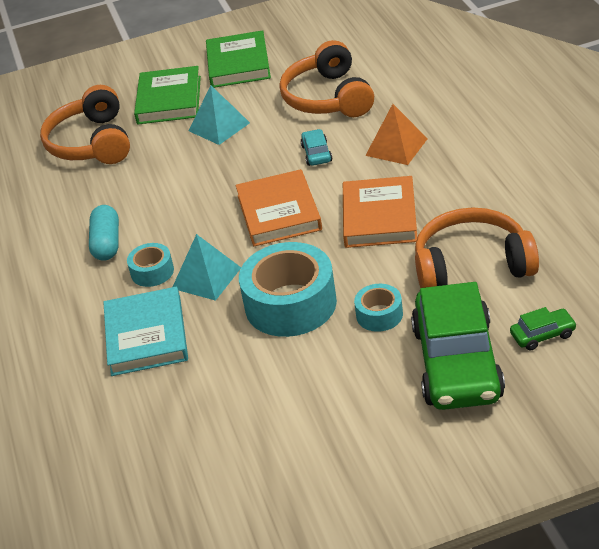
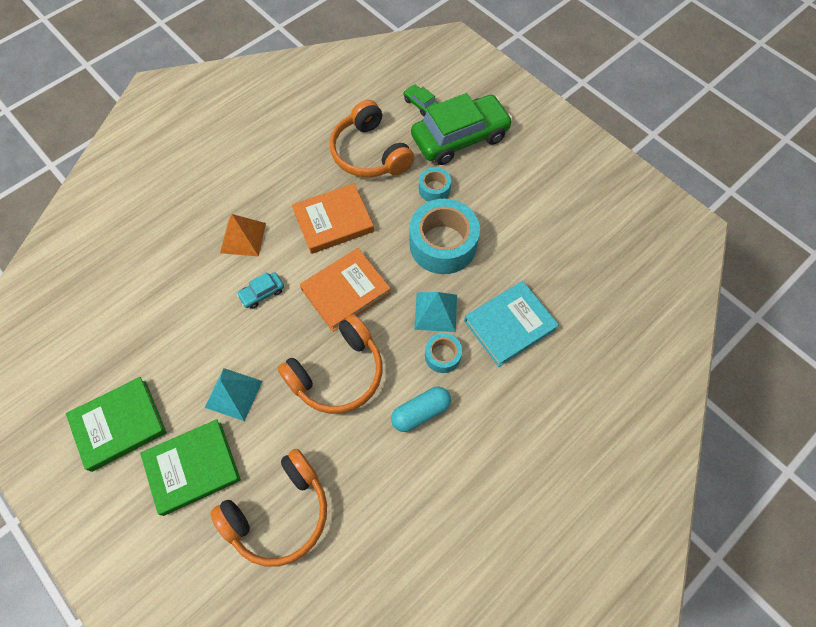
camera: 120 degrees left, 25 degrees up
(328, 98) = (176, 315): orange headphones -> orange headphones (338, 373)

